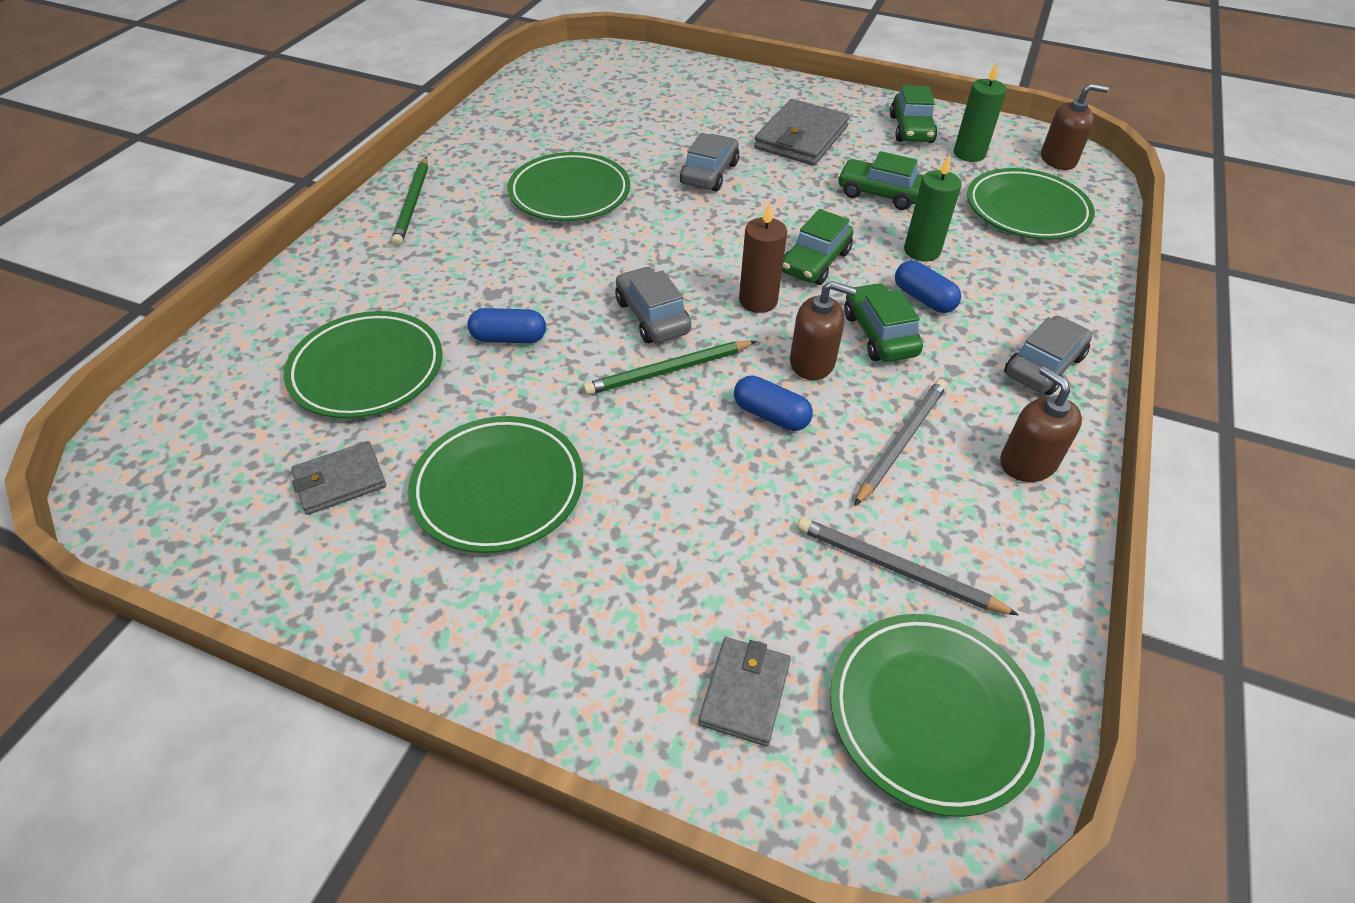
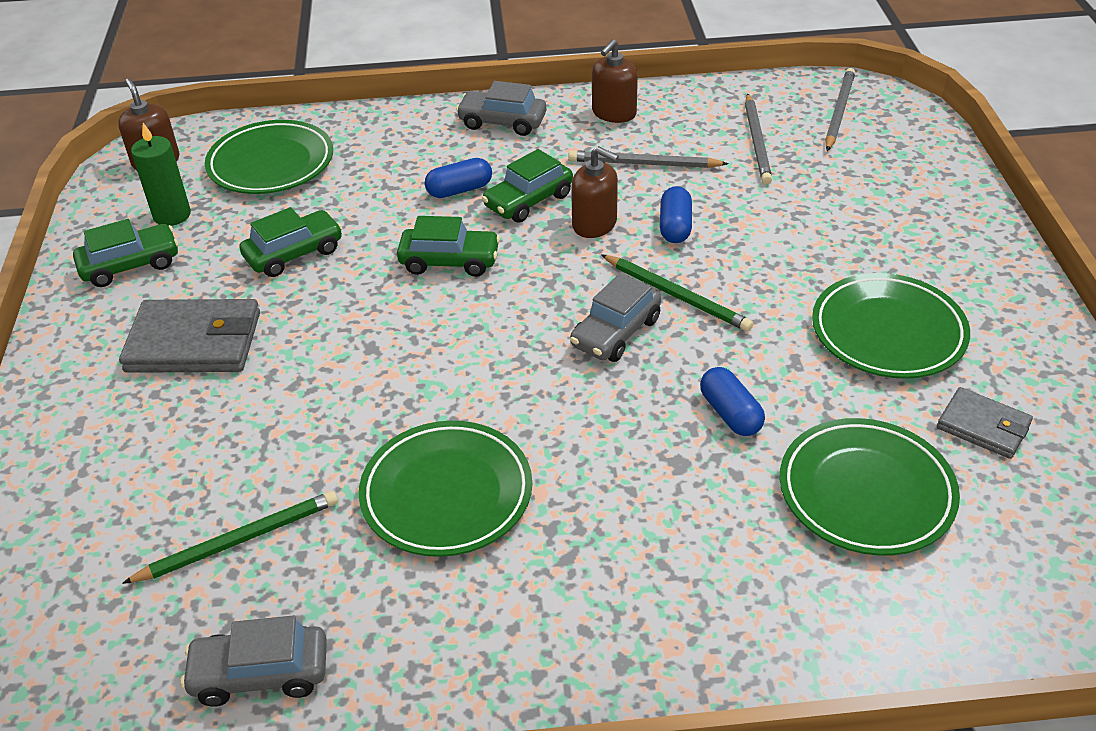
camera: 115 degrees left, 5 degrees down
(413, 203) = (577, 646): green pencil -> green pencil (239, 540)
(709, 173) = (324, 389): grey car -> grey car (260, 674)
(744, 693) = (901, 171): grey wallet -> none
(758, 301) = (537, 277): brown candle -> none
(812, 362) = (594, 224): brown soap dispenser -> brown soap dispenser turned 135 degrees clockwise
(879, 194) = (294, 253): green car -> green car turned 120 degrees counterclockwise
(921, 251) = (384, 206): green candle -> none
(923, 299) = (459, 190): blue capsule -> blue capsule turned 45 degrees clockwise
(931, 714) = (839, 111): green plate -> grey pencil

